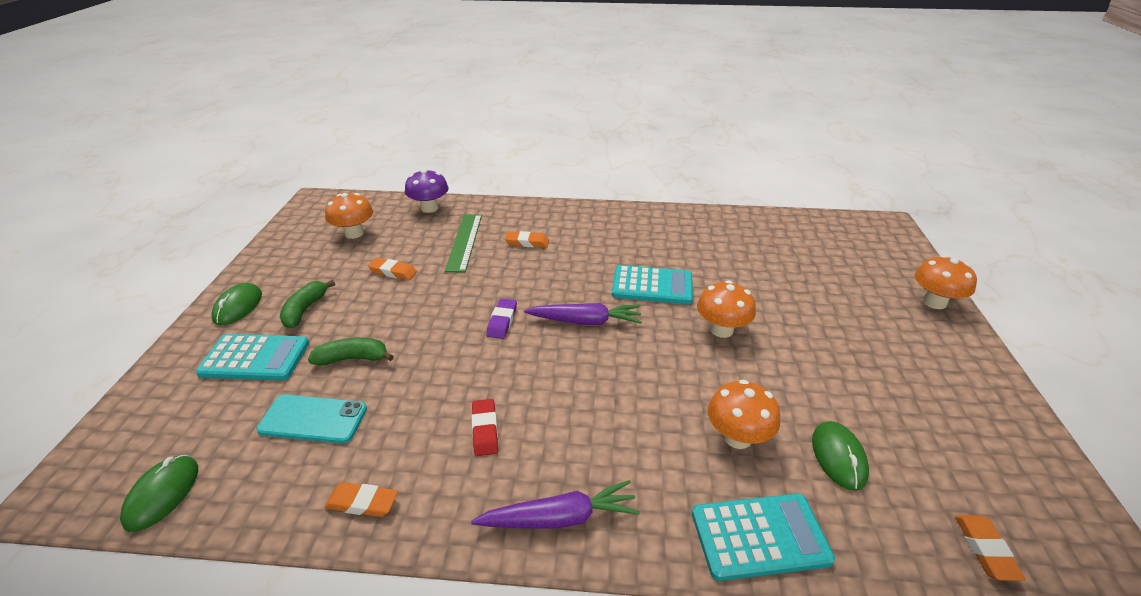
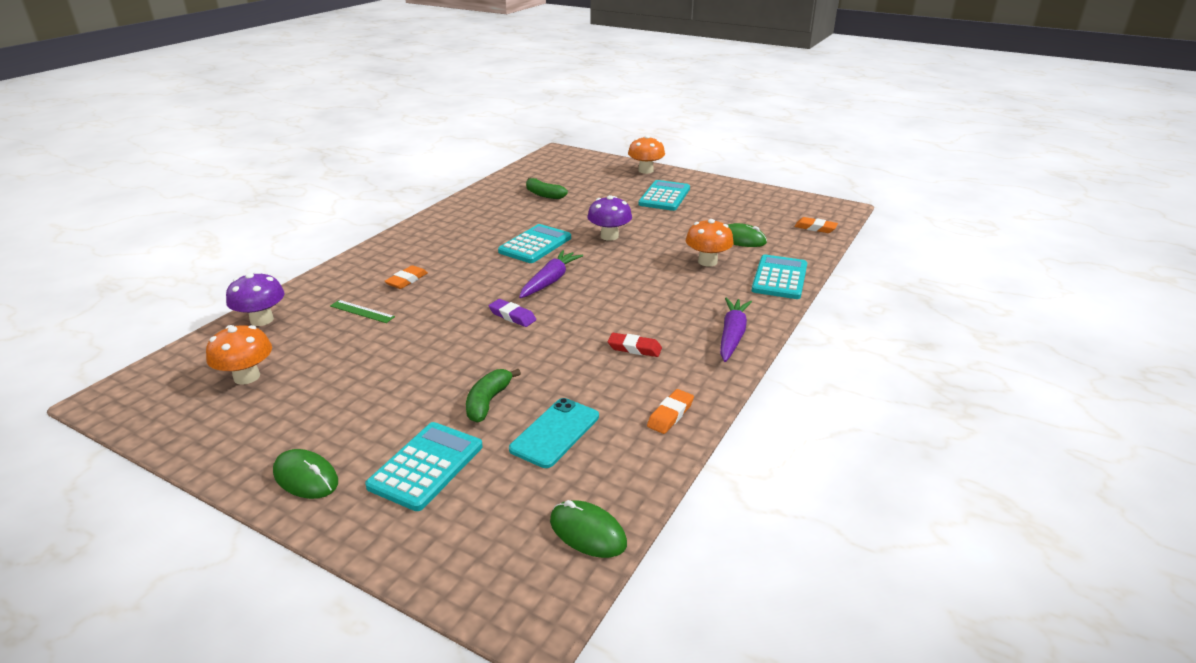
camera: 65 degrees left, 5 degrees down
(305, 310) = (371, 426): green banana -> green banana (544, 195)
(393, 272) = (365, 361): orange eraser -> none
(464, 242) = (362, 311): green ruler -> green ruler, size x0.60
(721, 330) = (609, 236): orange mushroom -> purple mushroom
(880, 341) = (664, 196): none -> turquoise calculator

